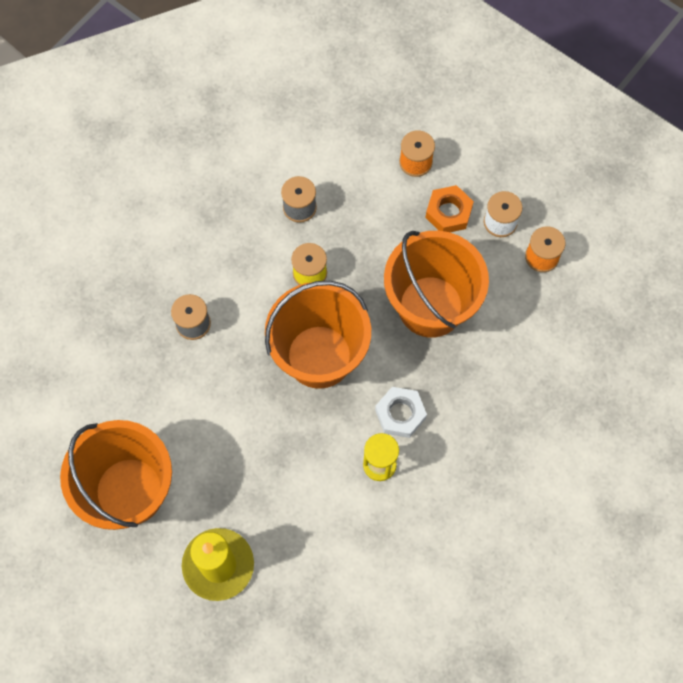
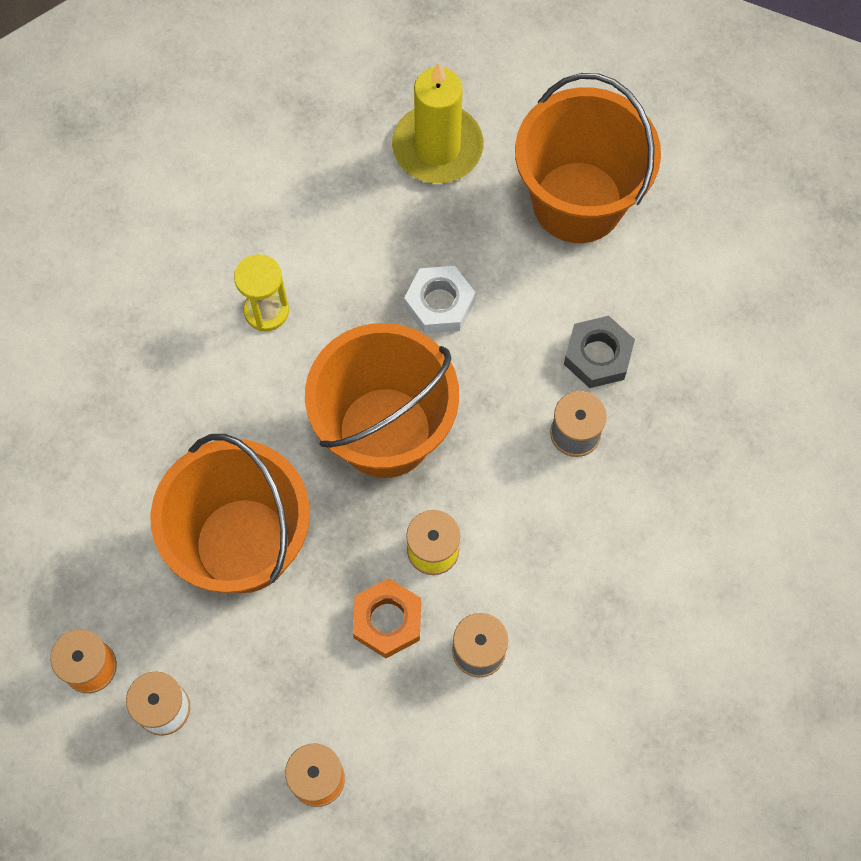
camera: 165 degrees right, 0 degrees up
(158, 372) = (598, 356): none -> grey nut
(400, 414) = (253, 382): white nut -> white nut (439, 304)
(448, 212) = (247, 703): orange nut -> orange nut (387, 620)

